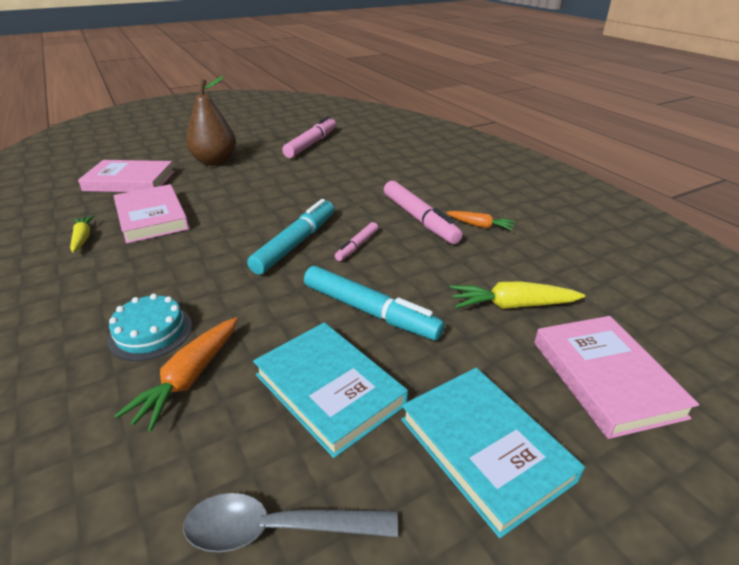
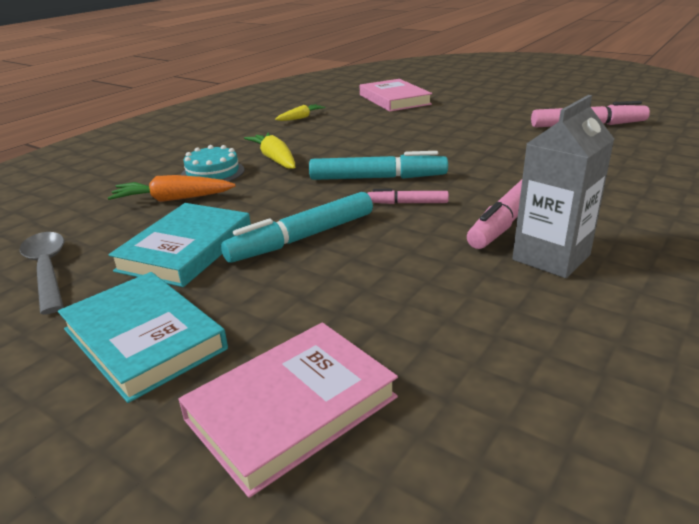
camera: 65 degrees right, 5 degrees down
(152, 217) = (352, 123): pink book -> none
(215, 162) = (473, 108): brown pear -> none
(369, 311) = (302, 238): turquoise marker -> turquoise marker turned 45 degrees clockwise
(480, 226) = (551, 257): orange carrot -> grey carton
(484, 449) = (143, 339): turquoise book -> turquoise book turned 75 degrees counterclockwise
(512, 305) = (387, 314): yellow carrot -> yellow carrot (275, 159)

